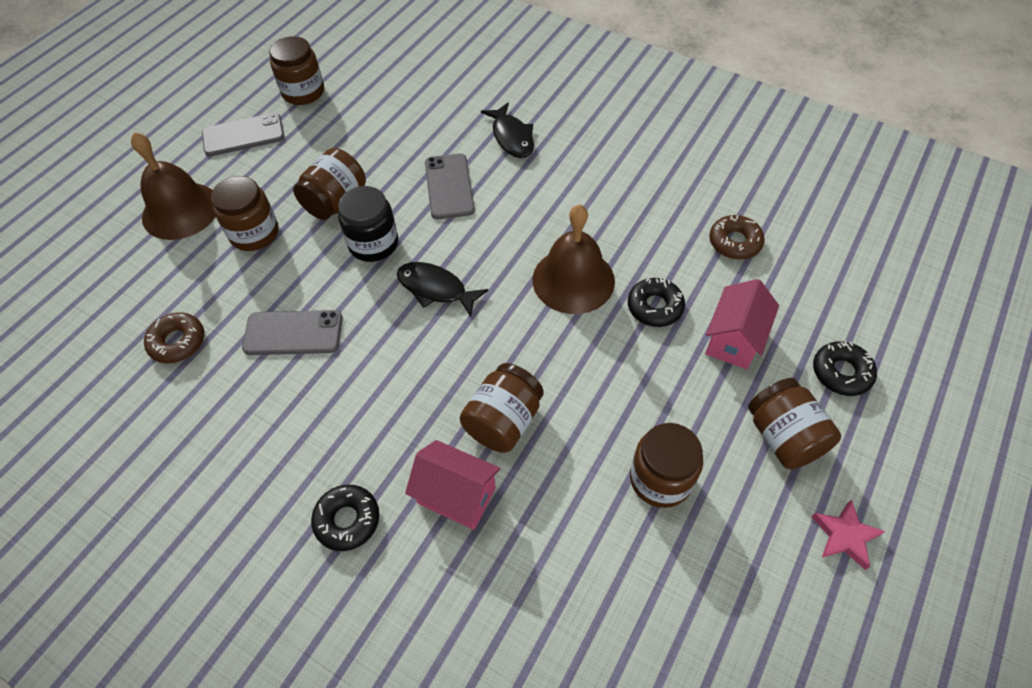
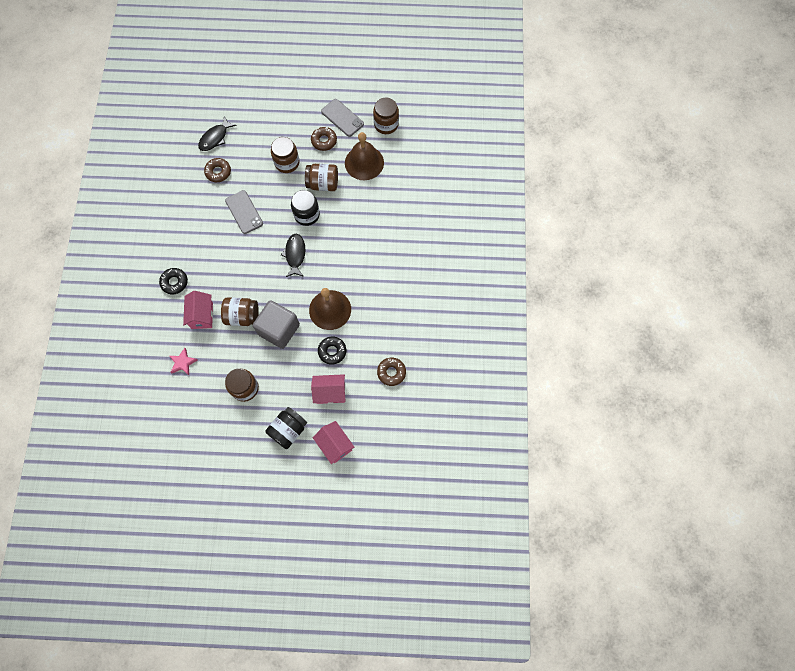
camera: 60 degrees right, 15 degrees up
(180, 210) = (284, 124): brown bell -> brown bell (364, 162)
(261, 171) = (324, 141): none -> brown donut
(449, 186) = (359, 227): grey phone -> none
(512, 137) = (408, 238): black fish -> black fish (215, 138)
(567, 371) = (279, 329): none -> grey cube
(783, 437) = (288, 430): brown jar -> black jar
(841, 373) = (335, 445): black donut -> pink house
(845, 536) = (252, 468): pink star -> pink star (183, 362)

